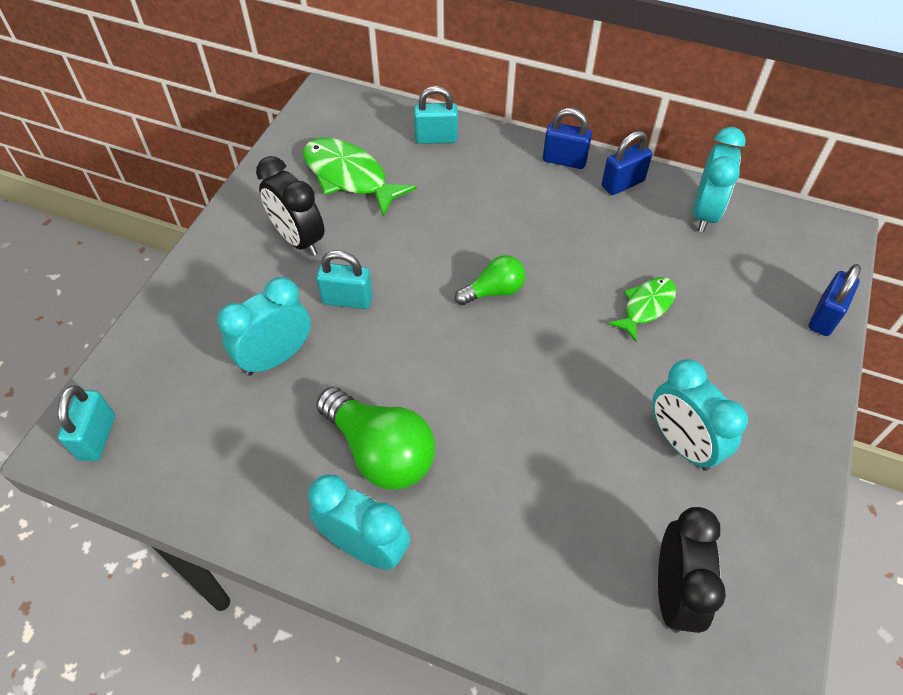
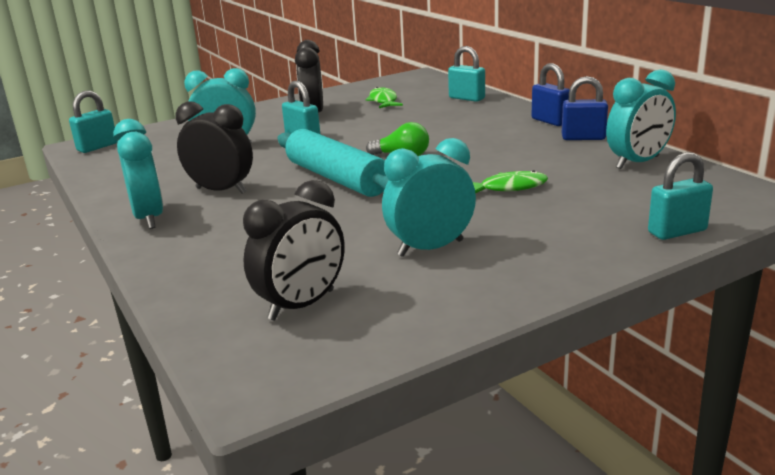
camera: 40 degrees right, 30 degrees down
(349, 177) = (383, 101): green fish -> green fish, size x0.60
(381, 451) = (221, 190): green light bulb -> black clock
(476, 366) = (337, 178): none -> turquoise rolling pin
(682, 443) = (430, 248): turquoise clock -> turquoise clock turned 60 degrees clockwise
(824, 317) = (677, 231): blue padlock -> turquoise padlock

